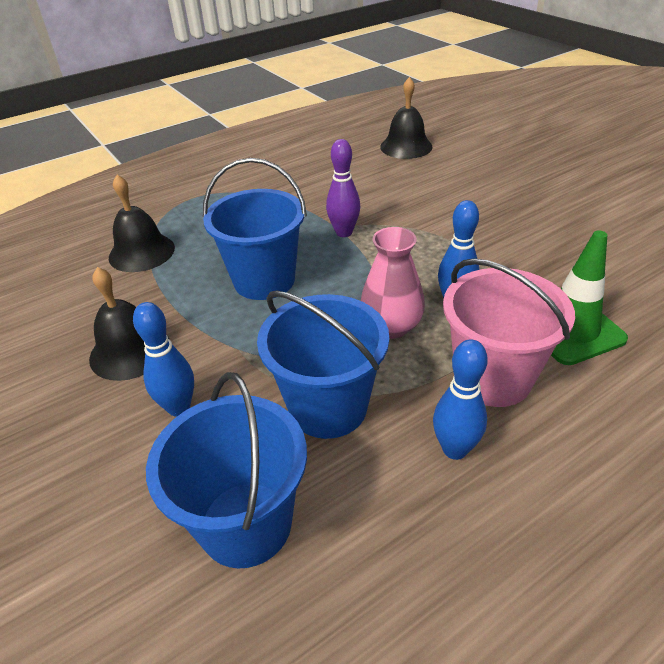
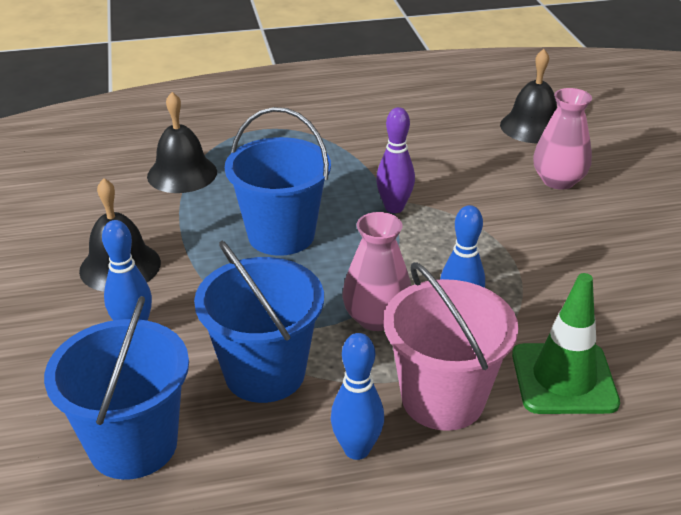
camera: 20 degrees right, 5 degrees down
(453, 180) = (558, 181): none -> pink vase

